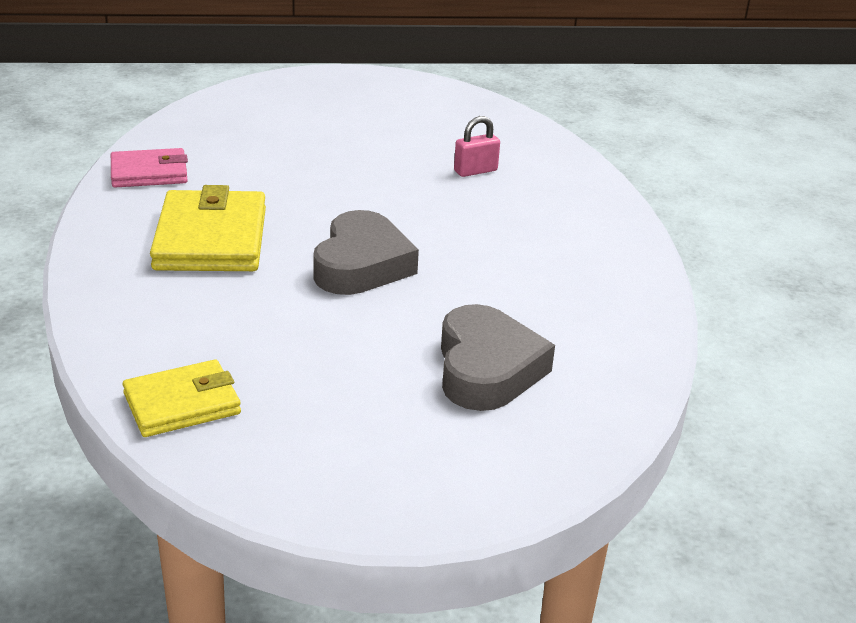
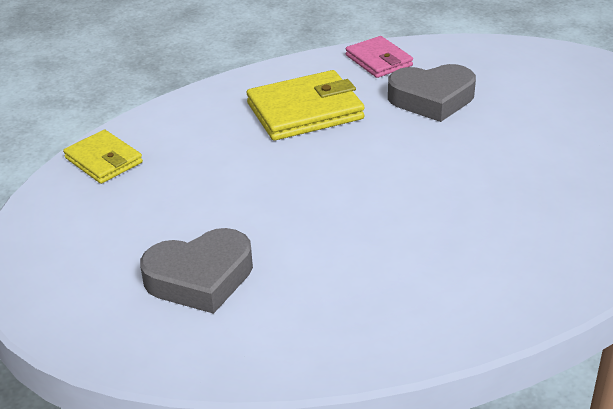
camera: 75 degrees right, 5 degrees up
(361, 265) = (315, 183): grey heart -> grey heart (432, 99)
(475, 171) = (530, 202): pink padlock -> none

